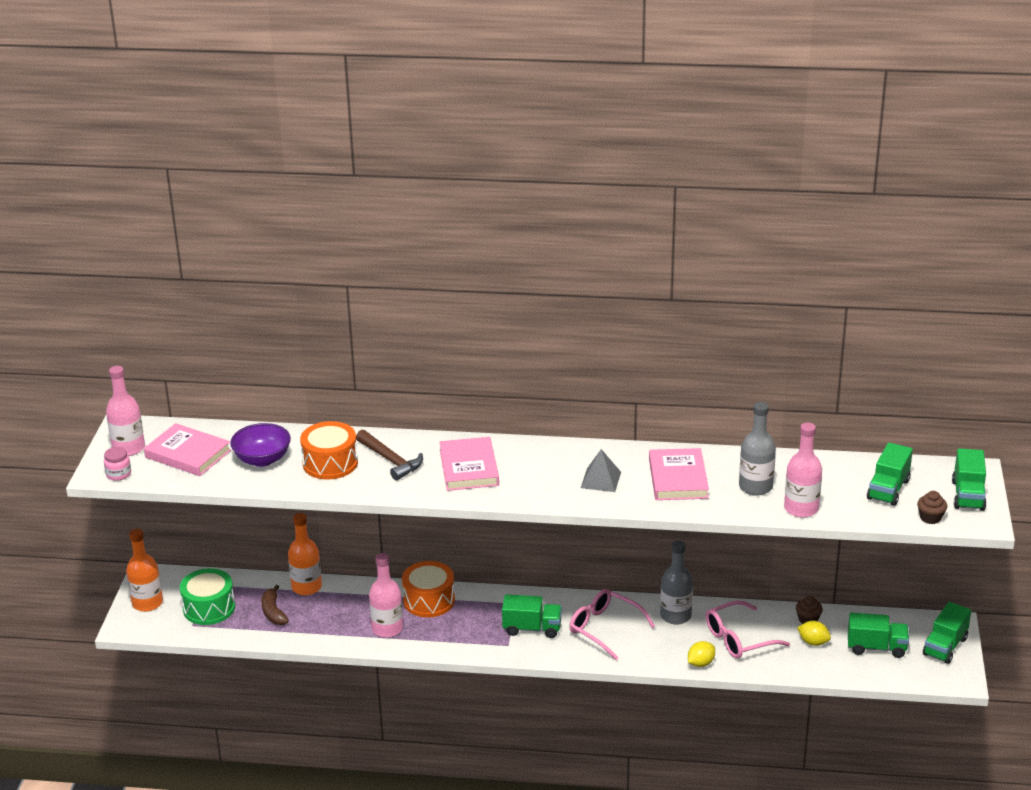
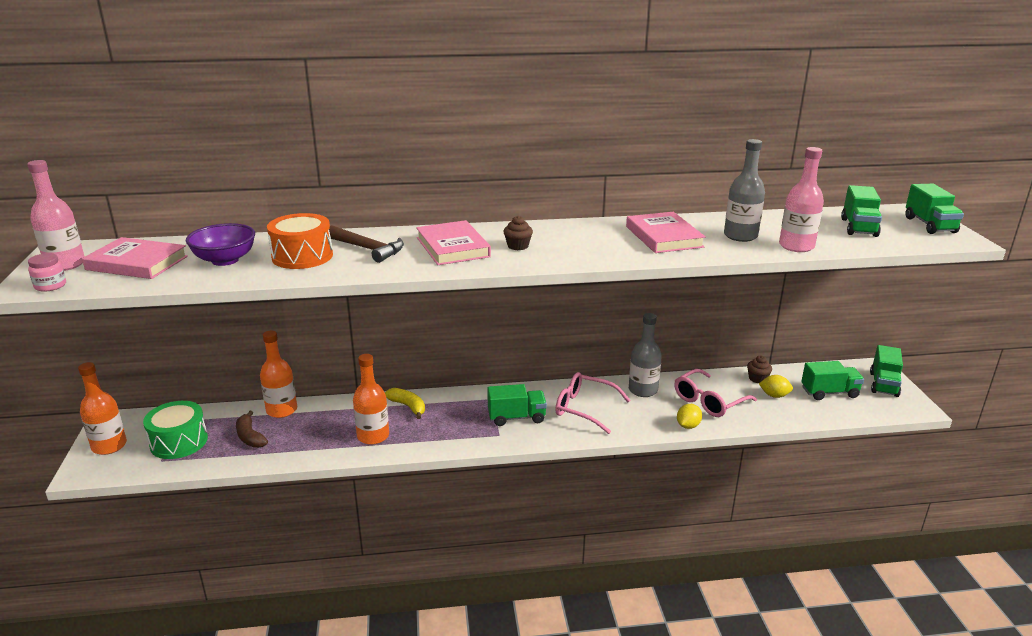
camera: 15 degrees left, 5 degrees down
(387, 628) = (373, 436): pink bottle -> orange bottle
(429, 600) = (408, 406): orange drum -> yellow banana
(600, 480) = (590, 244): grey pyramid -> none
(930, 518) = (916, 242): brown cupcake -> brown cupcake (518, 246)

